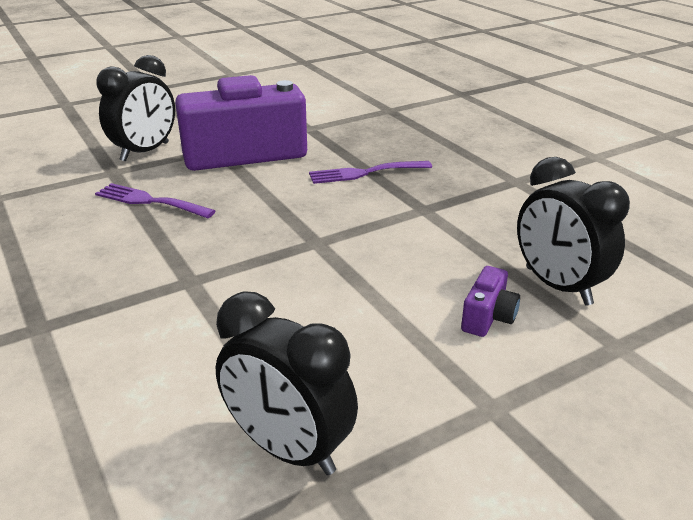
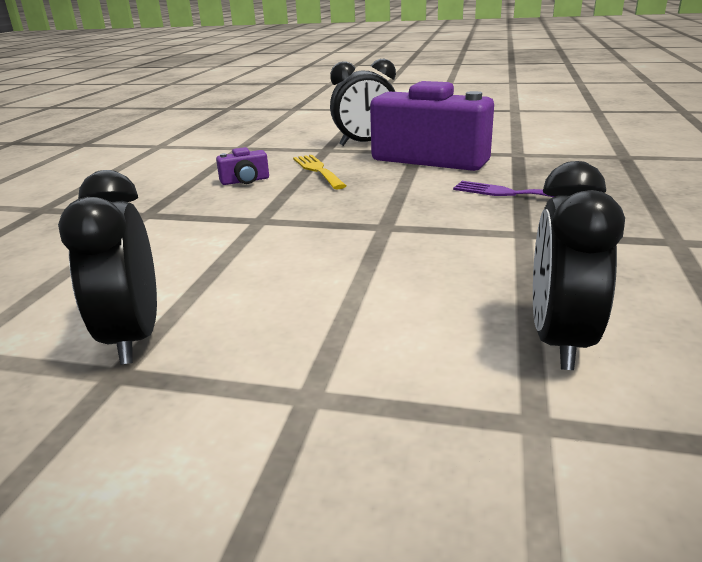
camera: 45 degrees right, 5 degrees down
(149, 201) = (317, 170): purple fork -> yellow fork
(488, 317) = (434, 332): purple camera -> purple camera (245, 181)

